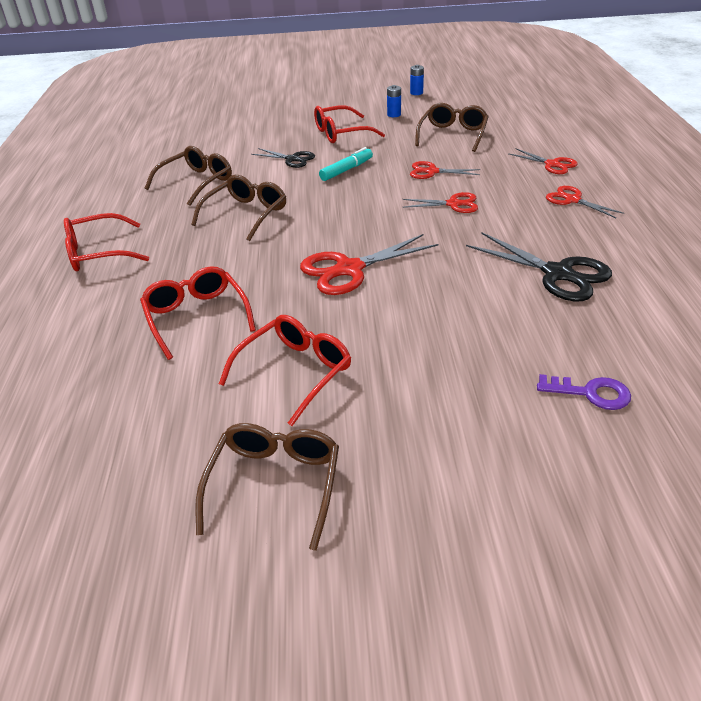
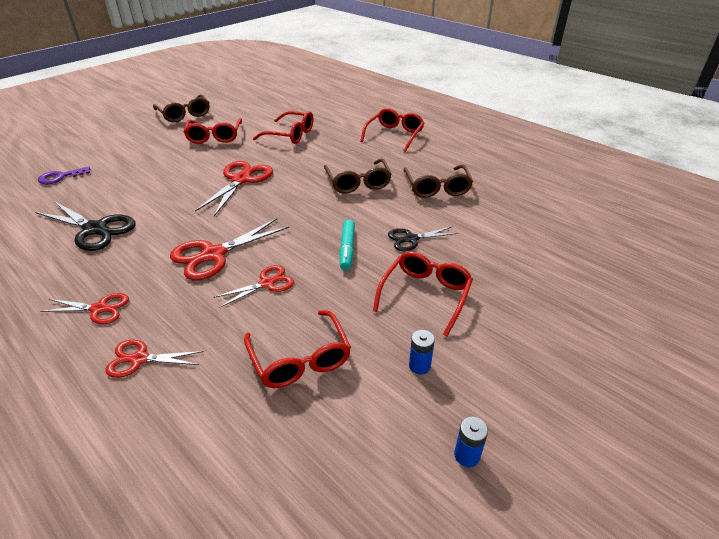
camera: 135 degrees right, 0 degrees up
(453, 135) = (300, 359): brown glasses -> red glasses
(453, 204) = (214, 254): red scissors -> red scissors, size x1.66
(557, 273) = (95, 229): black scissors -> black scissors turned 150 degrees counterclockwise

